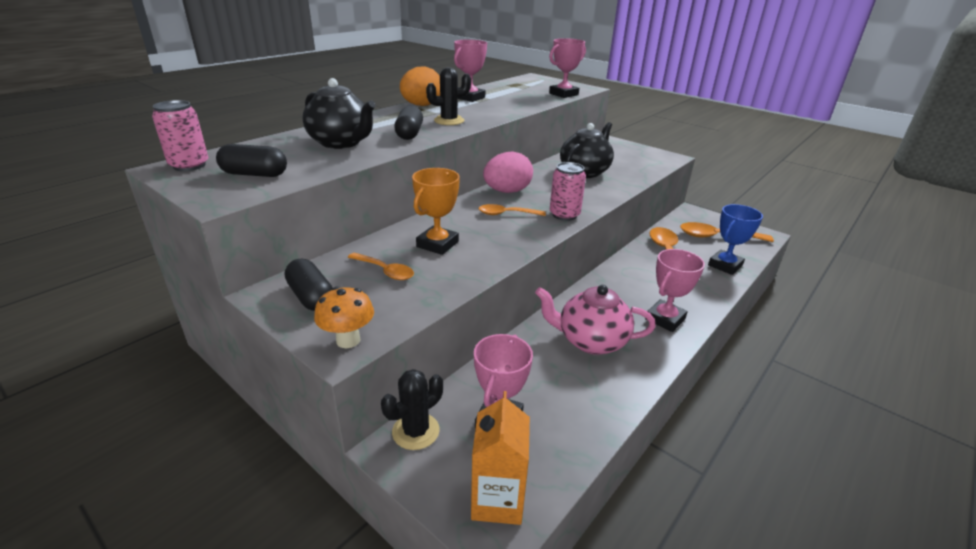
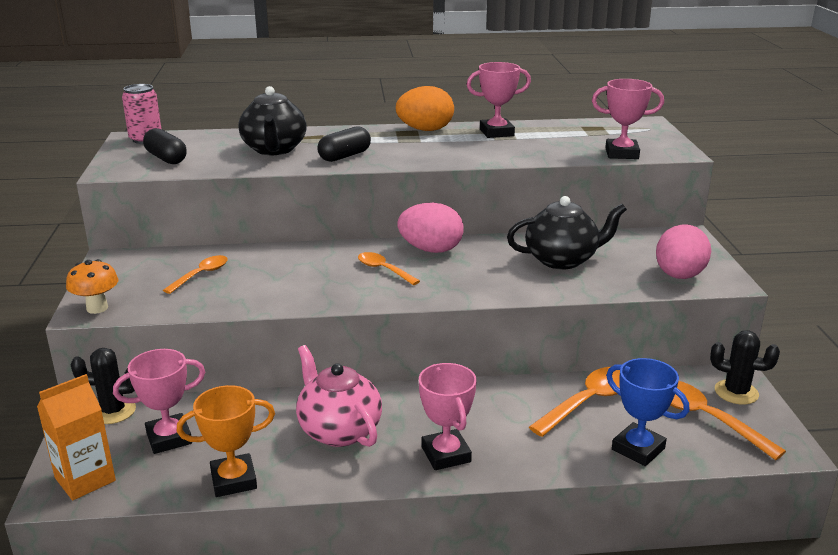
camera: 45 degrees right, 5 degrees down
(311, 297) = (128, 271): black capsule -> none
(385, 271) = (201, 275): orange spoon -> orange spoon turned 135 degrees counterclockwise
(437, 244) = (275, 271): orange trophy -> orange trophy (233, 480)
(449, 121) = (411, 153): black cactus -> black cactus (736, 392)
(564, 215) = (435, 292): pink can -> none
(648, 161) = (679, 276): none -> pink egg
(665, 319) = (446, 454): pink trophy -> pink trophy turned 75 degrees clockwise
(725, 265) = (638, 449): blue trophy -> blue trophy turned 45 degrees clockwise

